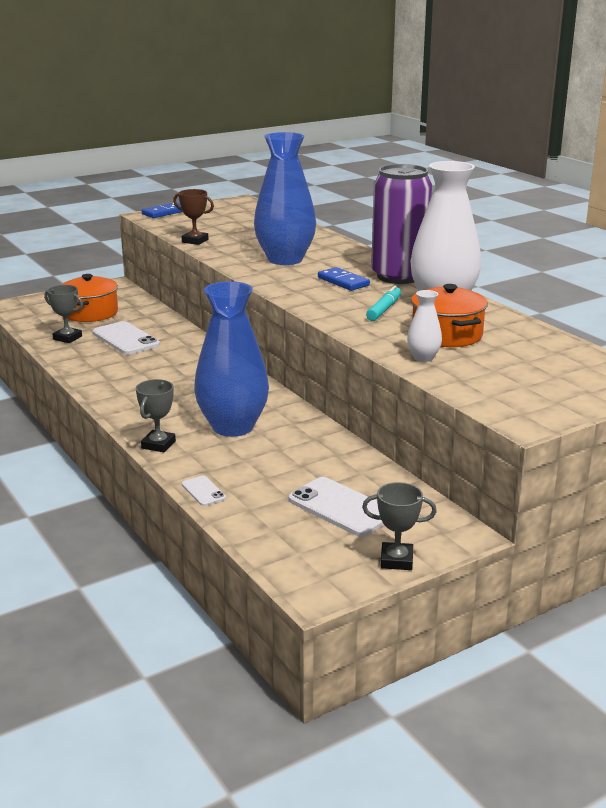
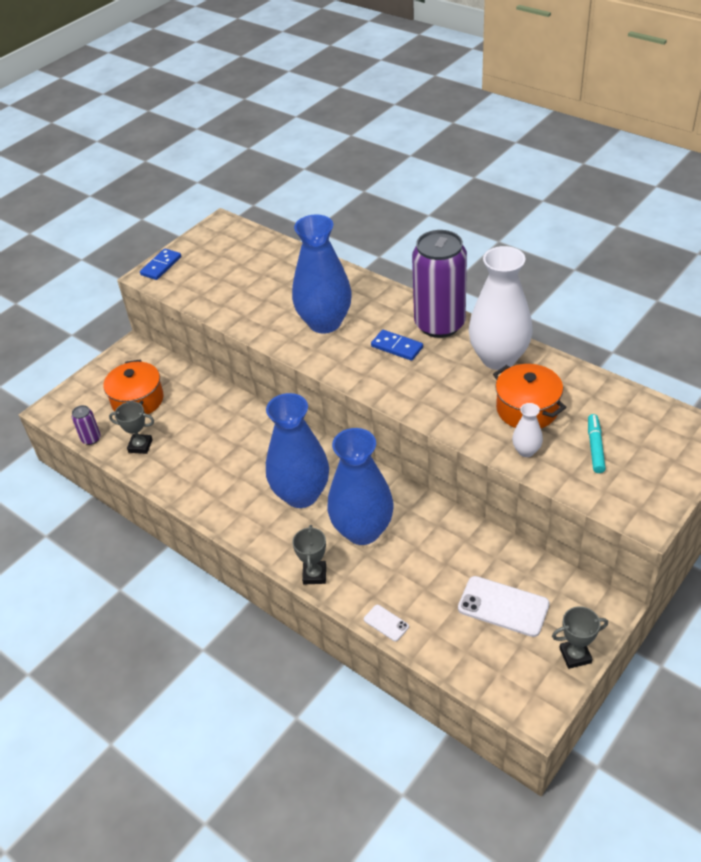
camera: 15 degrees left, 20 degrees up
(28, 326) = (91, 439): none -> purple can
(125, 339) = (195, 431): white phone -> none
(191, 393) = (301, 494): none -> blue vase
(195, 241) = (222, 312): brown trophy -> none
(384, 309) = (455, 384): turquoise marker -> turquoise marker (595, 447)

